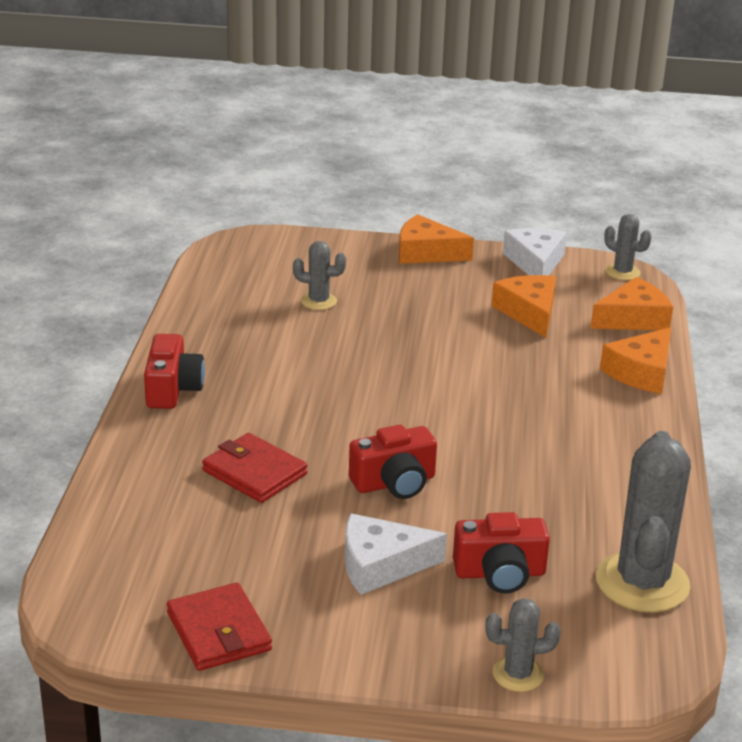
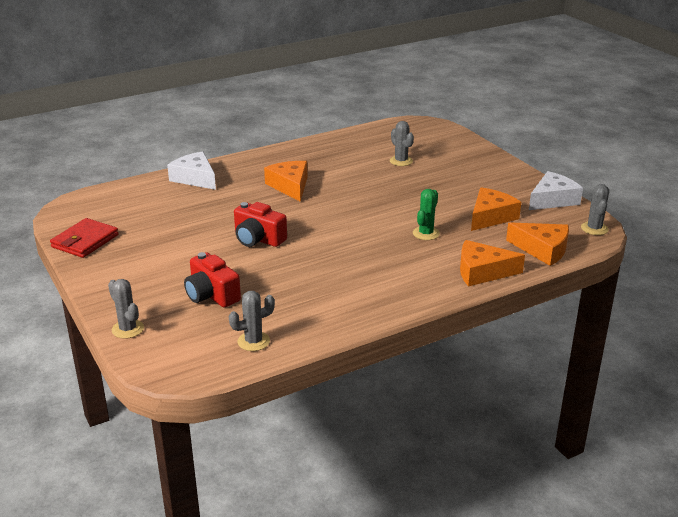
camera: 55 degrees right, 0 degrees up
(173, 389) = (265, 160): red camera -> none
(254, 472) = (221, 203): red wallet -> none
(381, 565) = (181, 260): white cheese -> white cheese (195, 178)
(426, 253) = (503, 168): orange cheese -> orange cheese (290, 186)
(519, 366) = (426, 233): none -> green cactus
(642, 583) = (253, 341): grey cactus -> grey cactus, size x0.51

